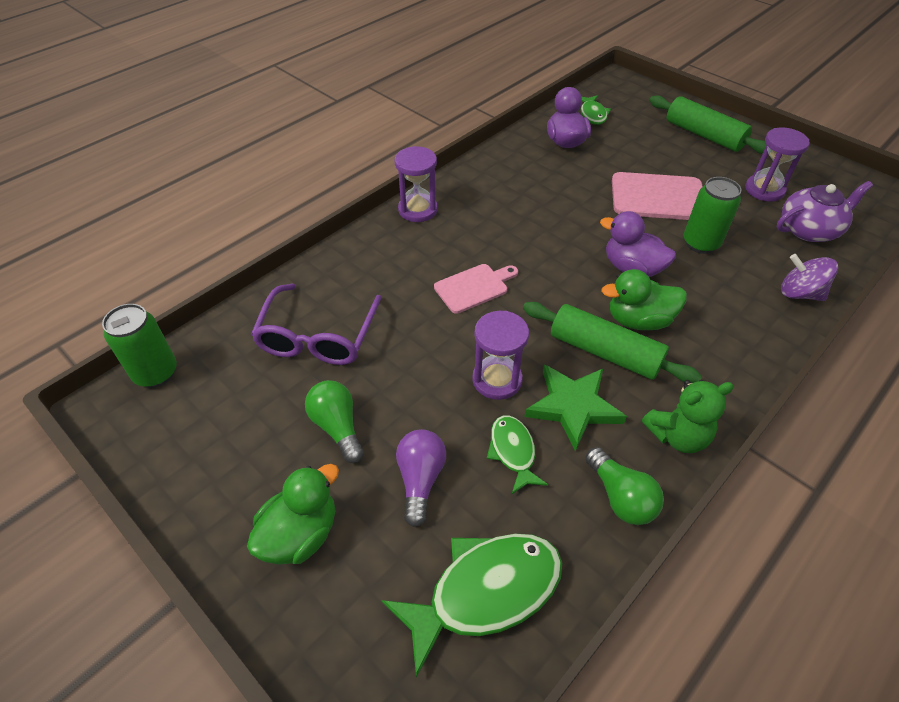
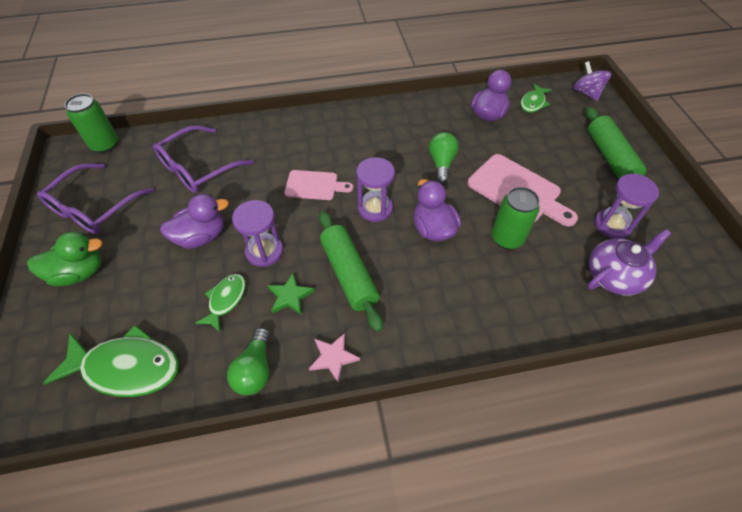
camera: 35 degrees right, 5 degrees up
(230, 453) = (93, 208): none -> purple glasses
(337, 427) = (154, 226): green light bulb -> green light bulb (441, 164)
(409, 405) = (201, 237): none -> purple duck
(418, 210) = (335, 117): purple hourglass -> purple hourglass (375, 208)
(420, 480) = (162, 283): purple light bulb -> none
(573, 407) = (290, 296): green star -> green star, size x0.62
(638, 320) = (396, 267): green duck -> none
(677, 436) = (333, 357): green teddy bear -> pink star
(799, 293) = (544, 318): purple spinning top -> purple spinning top (586, 93)
(809, 230) = (614, 276): purple teapot -> purple teapot turned 45 degrees counterclockwise

